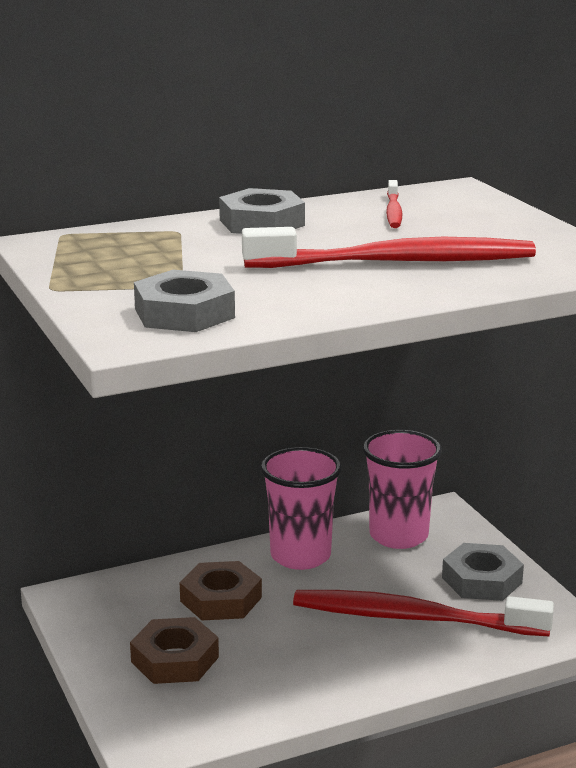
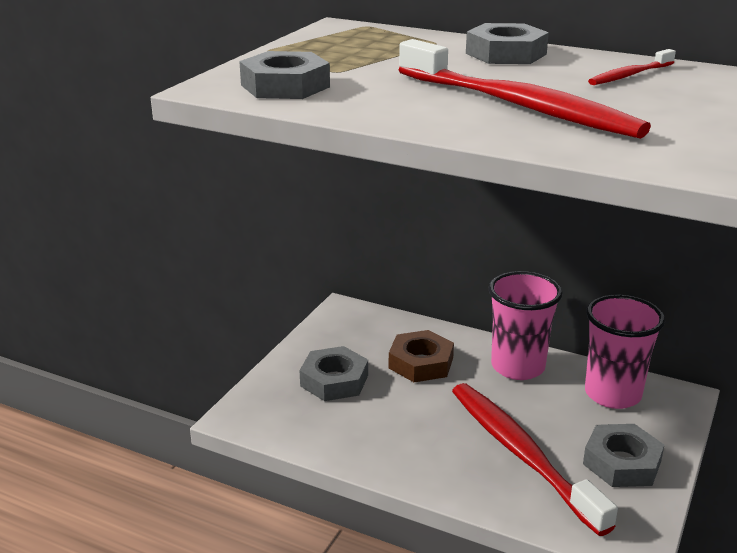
camera: 50 degrees right, 5 degrees up
(174, 659) = (334, 380): brown nut -> grey nut

